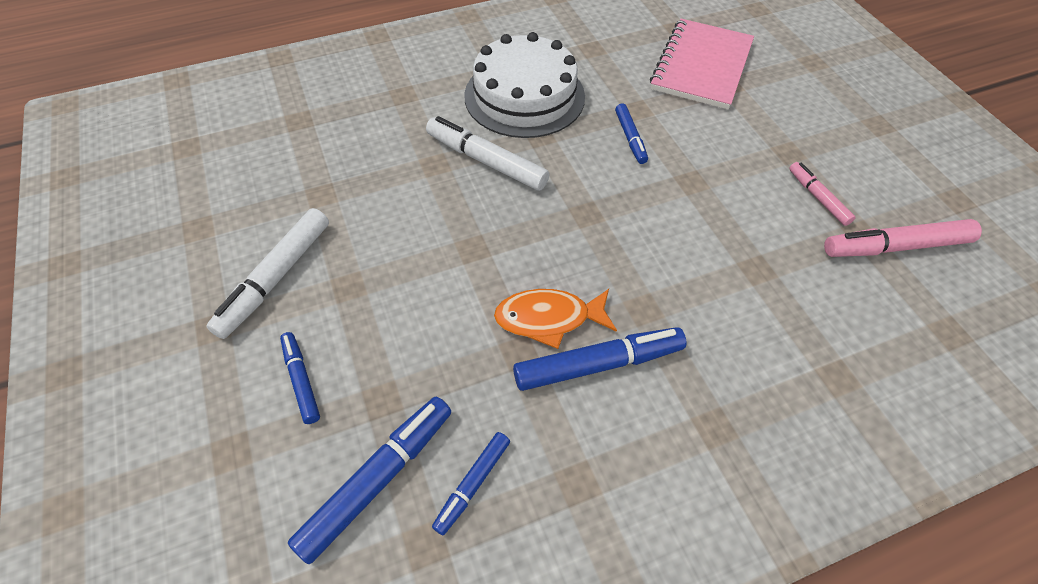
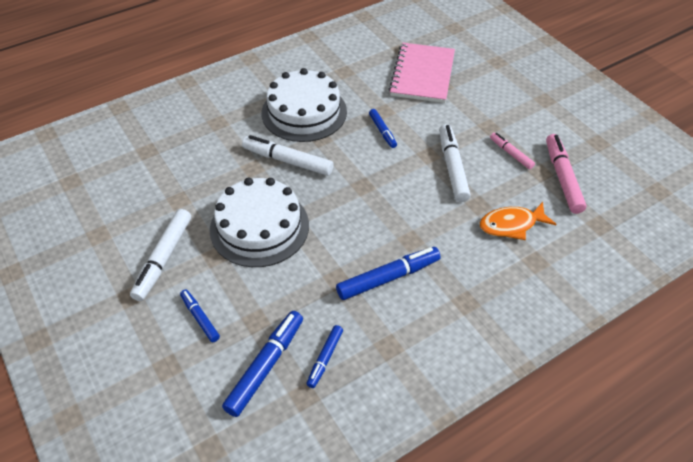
camera: 10 degrees left, 5 degrees down
(423, 252) = (259, 227): none -> white cake
(549, 318) = (351, 255): orange fish -> orange fish (511, 225)
(725, 205) = (452, 167): none -> white marker
(895, 247) = (562, 178): pink marker -> pink marker turned 105 degrees clockwise

